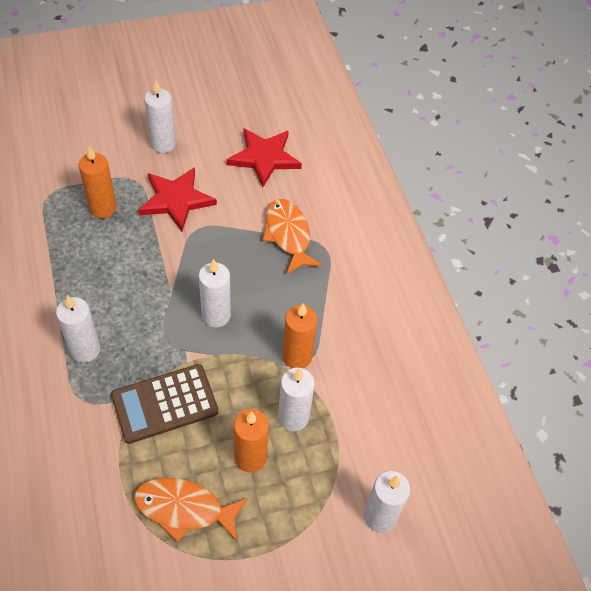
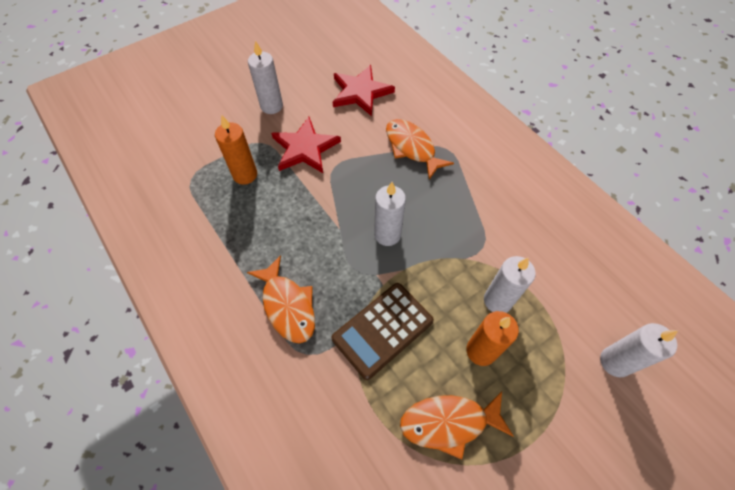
camera: 15 degrees left, 5 degrees up
(85, 350) = (287, 306): white candle -> orange fish
(297, 356) = (472, 246): orange candle -> none

